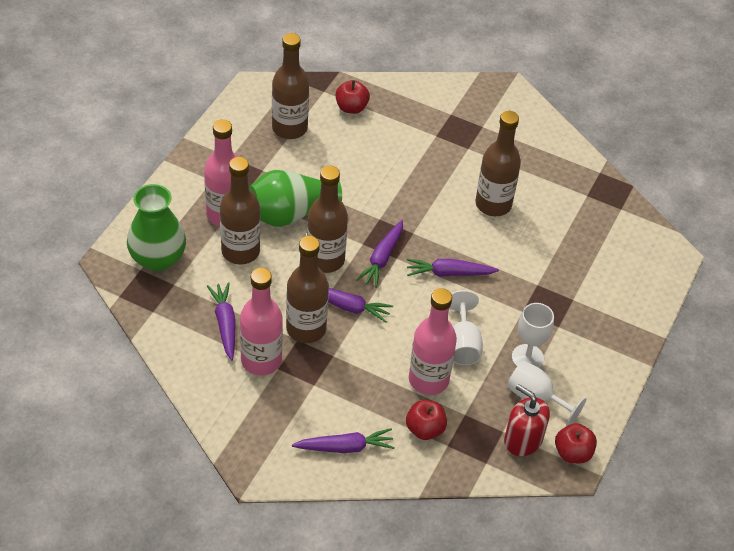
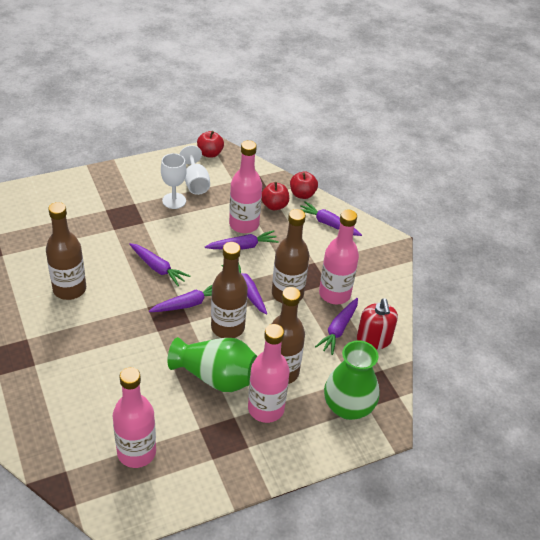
camera: 140 degrees left, 5 degrees down
(289, 128) = (136, 452): brown bottle -> pink bottle
(351, 108) = (64, 436): red apple -> red apple (302, 194)
(401, 352) = (243, 246): none -> purple carrot
(463, 344) = (201, 228): white goblet -> none
(523, 440) = (228, 172): red soap dispenser -> red soap dispenser (374, 339)

